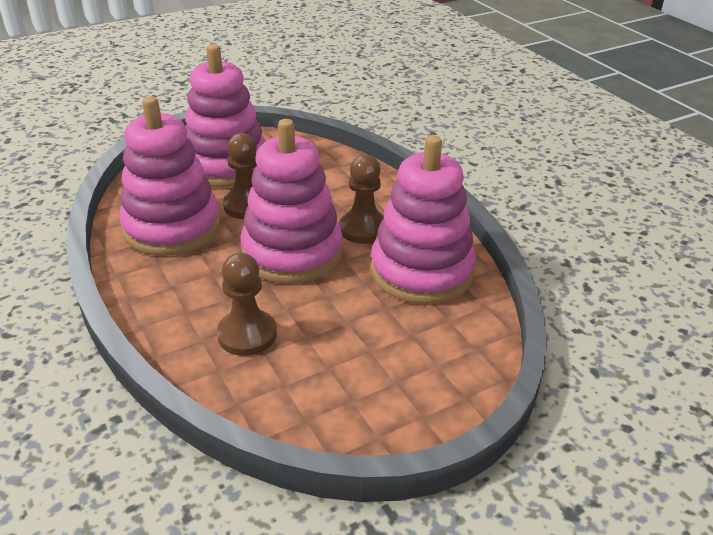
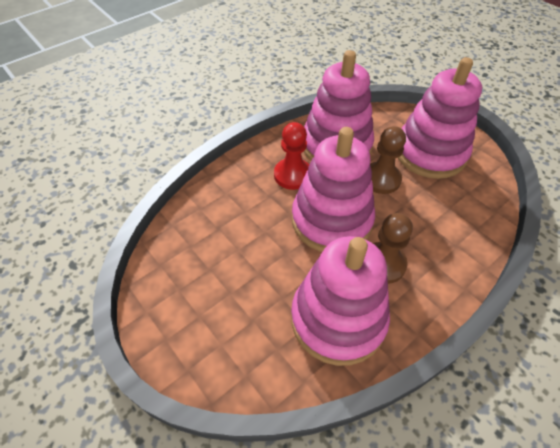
camera: 80 degrees right, 15 degrees up
(203, 272) = (292, 175): none -> red pawn
(247, 334) = (234, 215): brown pawn -> none

